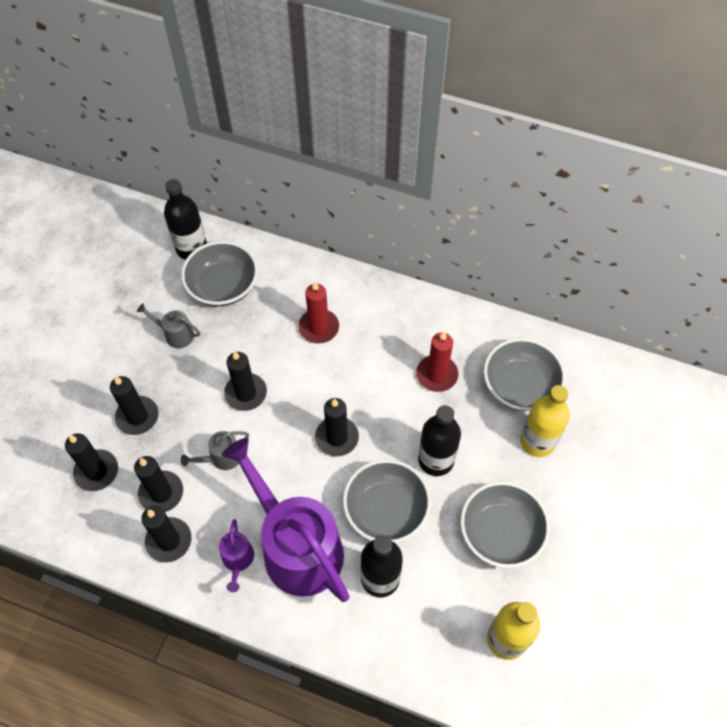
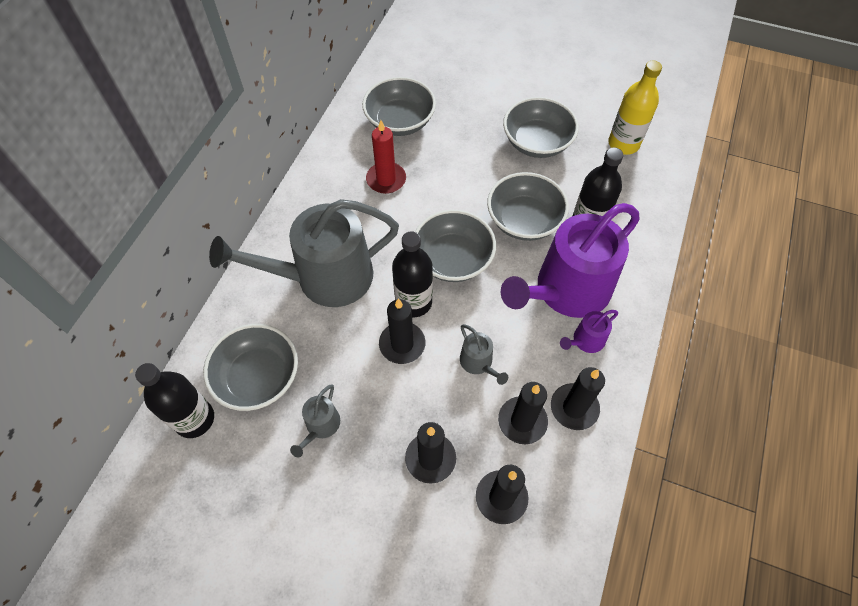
camera: 90 degrees left, 0 degrees up
(238, 560) = (586, 340): purple watering can -> purple watering can turned 150 degrees clockwise
(319, 328) = (325, 277): red candle -> grey watering can
(337, 437) = (453, 259): black candle -> grey bowl
(436, 460) = (473, 183): black bottle -> black bottle (413, 302)
(537, 441) = (453, 114): yellow bottle -> none

